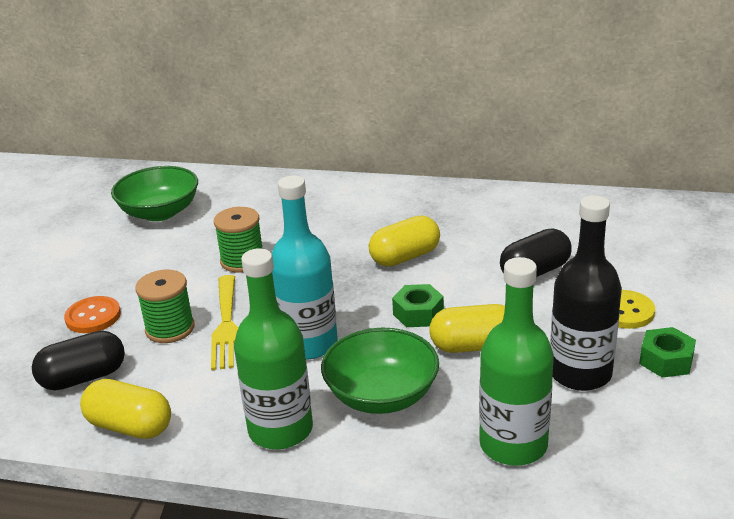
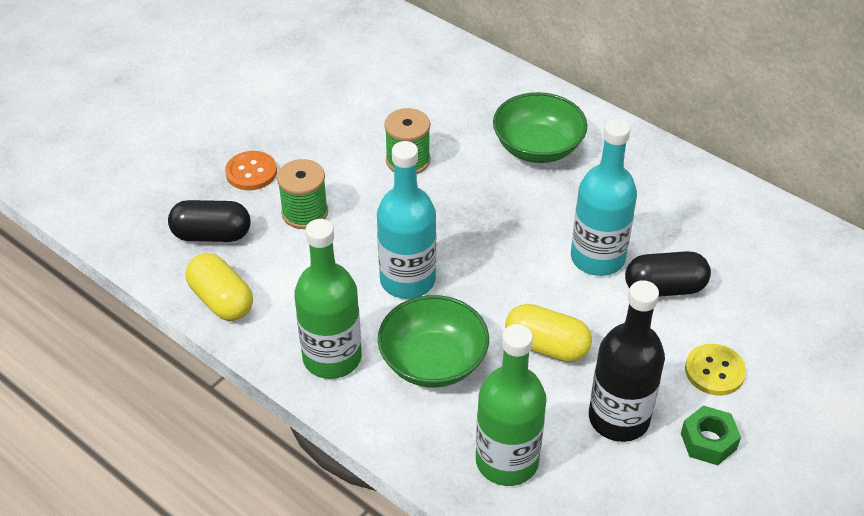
camera: 25 degrees right, 15 degrees up
(160, 212) = (369, 70): green bowl -> green bowl (538, 147)
(226, 326) = (352, 230): yellow fork -> none
(405, 257) = (555, 218): yellow capsule -> none
(418, 313) = (522, 289): green nut -> none
(463, 271) = (597, 258): none -> turquoise bottle

